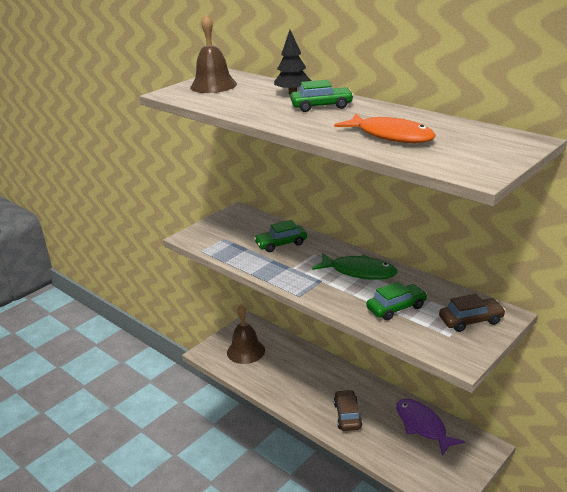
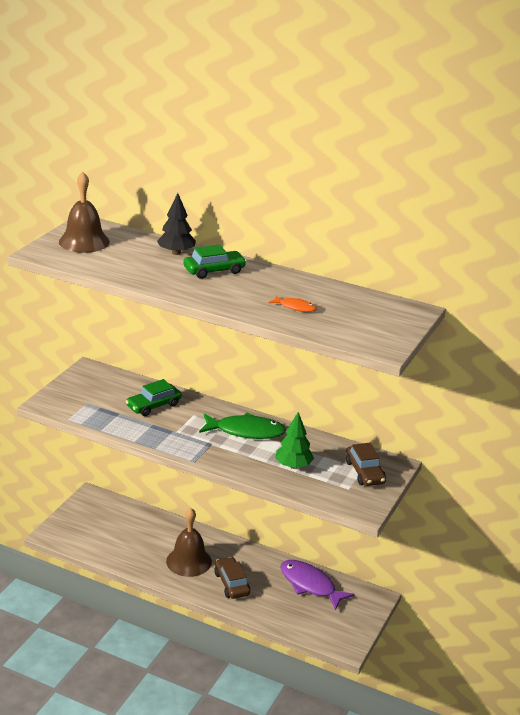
camera: 20 degrees left, 0 degrees up
(246, 351) = (99, 528): brown bell -> brown bell (189, 561)
(391, 136) = (295, 307): orange fish -> orange fish, size x0.50
(396, 308) = (293, 466): green car -> green tree
(471, 320) = (364, 472): brown car -> brown car turned 105 degrees clockwise

